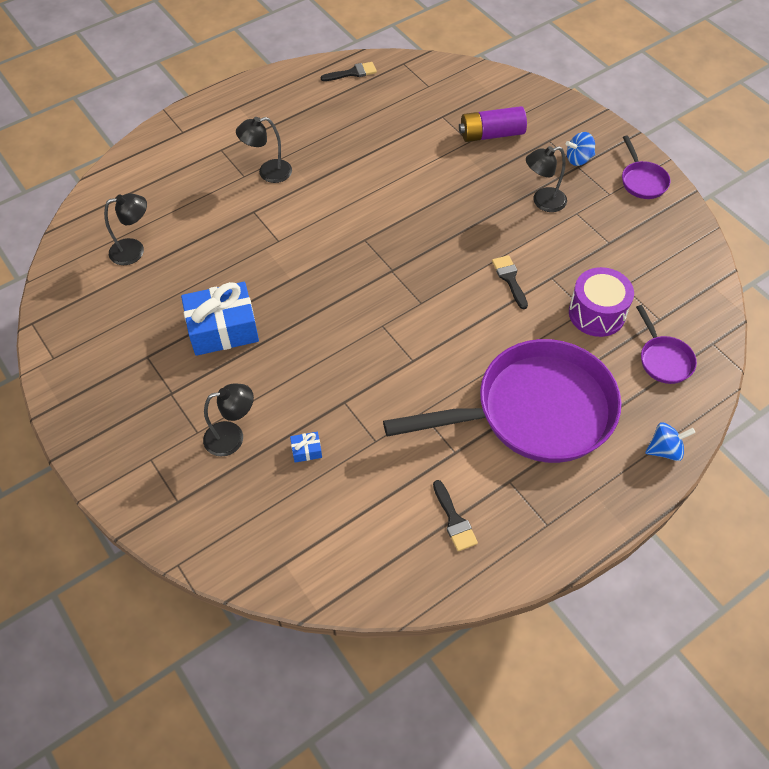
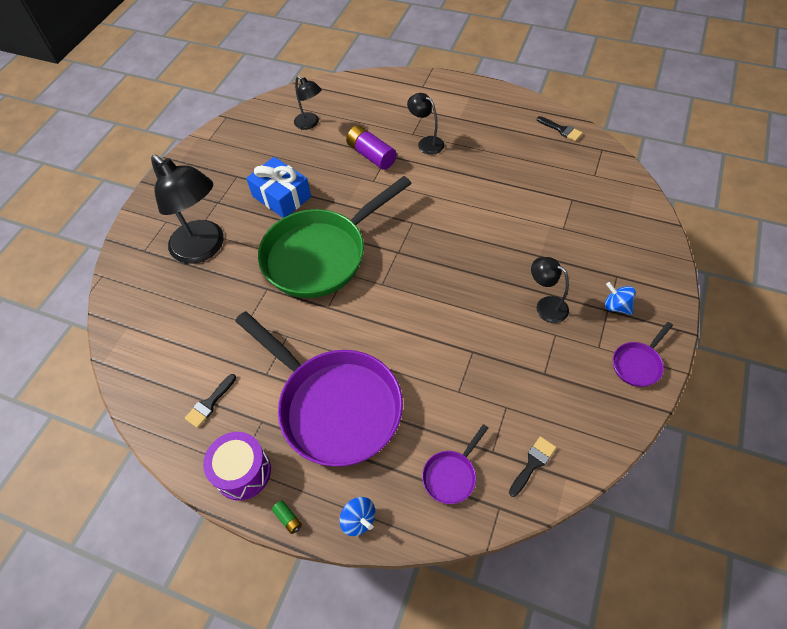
camera: 60 degrees right, 0 degrees up
(232, 437) = (204, 248): black lamp -> black lamp, size x1.93
(306, 450) = (216, 290): blue gift -> none
(340, 333) = (321, 255): none -> green pan
(491, 134) = (584, 237): purple battery -> purple battery (371, 155)
(510, 279) = (448, 325): black brush -> black brush (533, 464)
(597, 313) = (461, 401): purple drum -> purple drum (243, 472)
(630, 506) = (288, 519): none -> green battery

